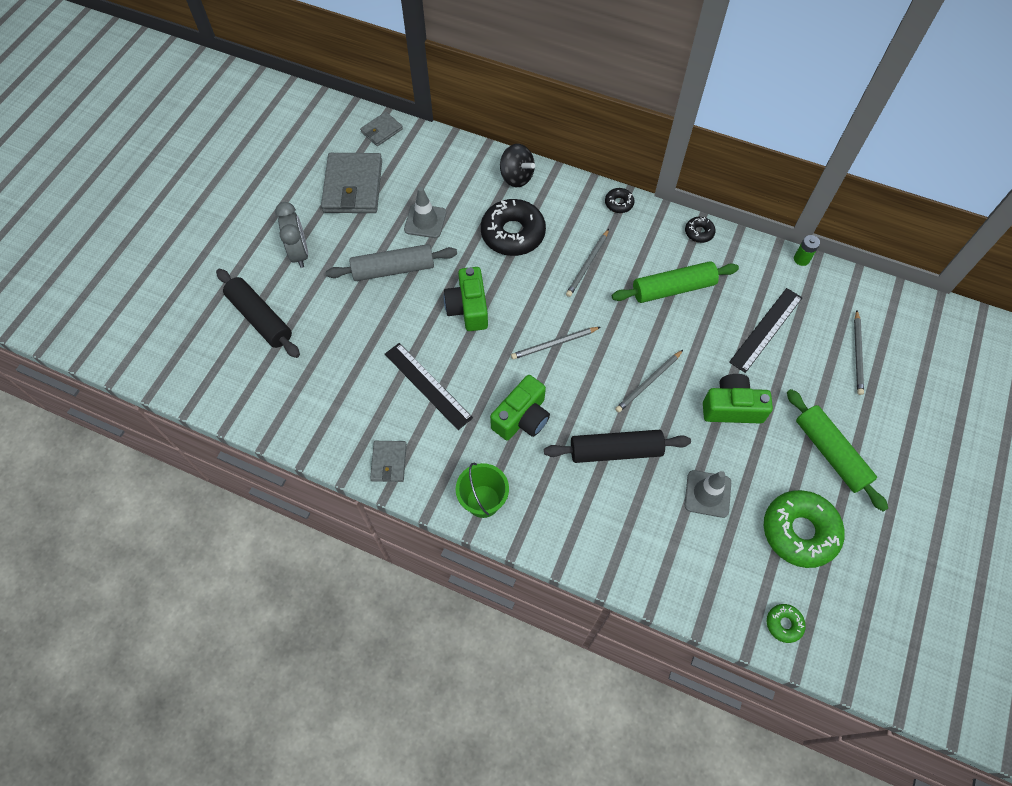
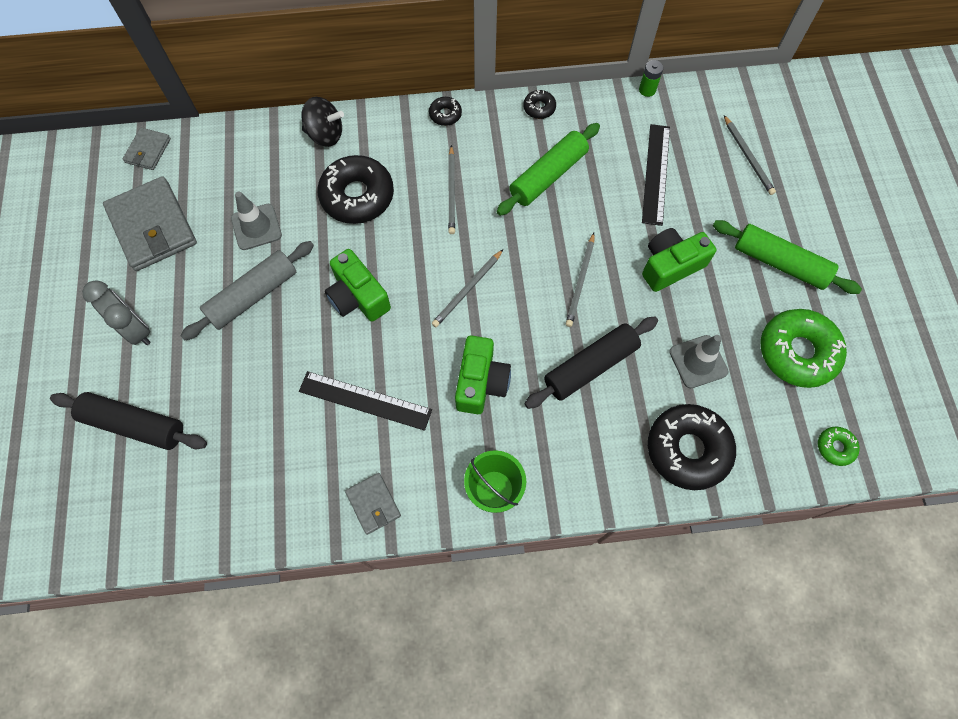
camera: 30 degrees left, 5 degrees up
(655, 556) = (687, 449): none -> black donut

